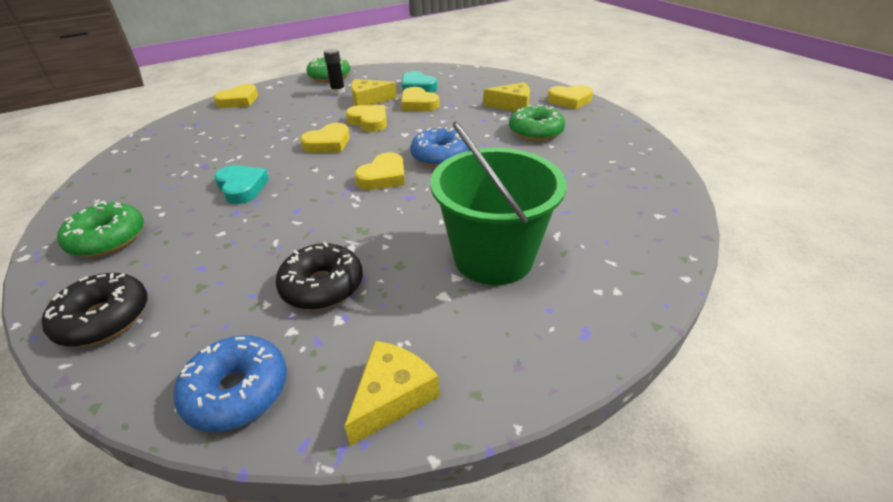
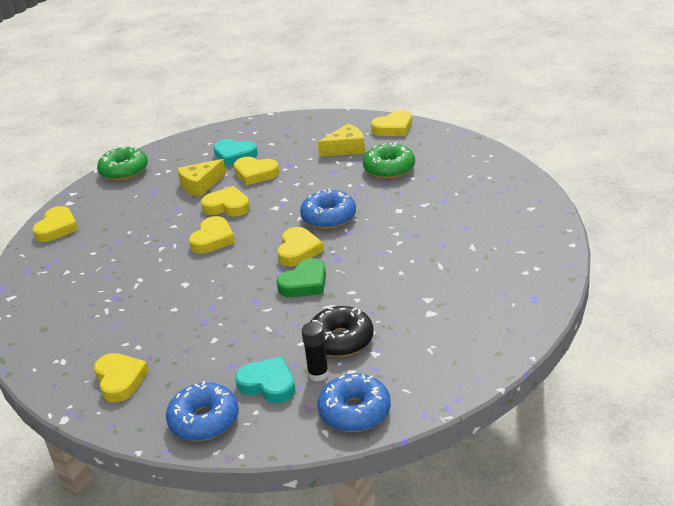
camera: 25 degrees left, 5 degrees down
(104, 319) = (204, 420): black donut -> blue donut
(108, 239) = (120, 380): green donut -> yellow heart
(242, 187) = (182, 302): turquoise heart -> turquoise heart (268, 384)
(338, 91) = (155, 185): black glue stick -> black glue stick (318, 374)
(355, 210) = (304, 283): none -> green heart
(392, 396) = (451, 374): yellow cheese -> none
(493, 257) = (441, 277): green bucket -> none

